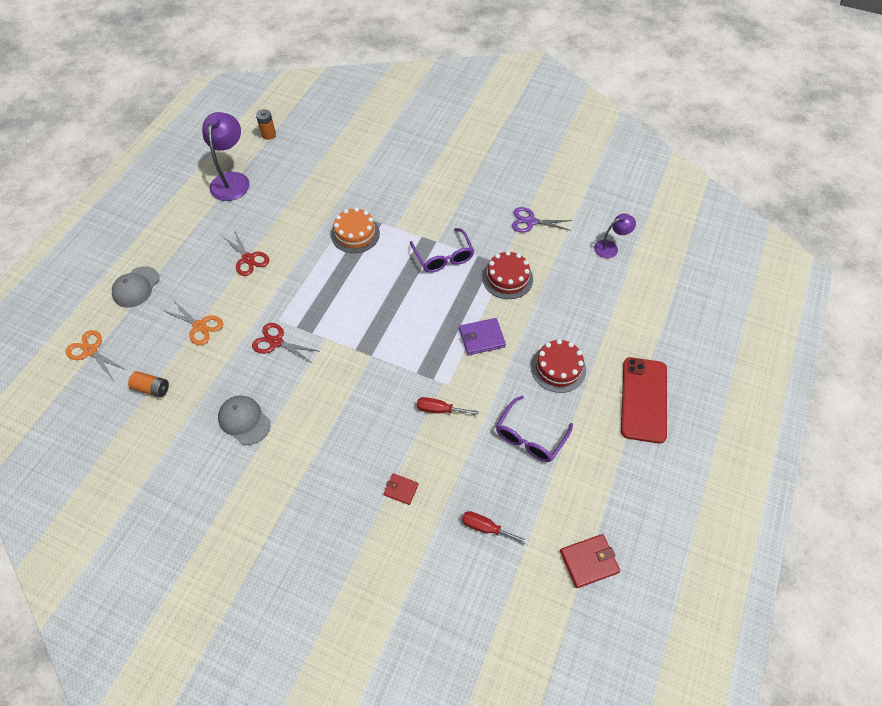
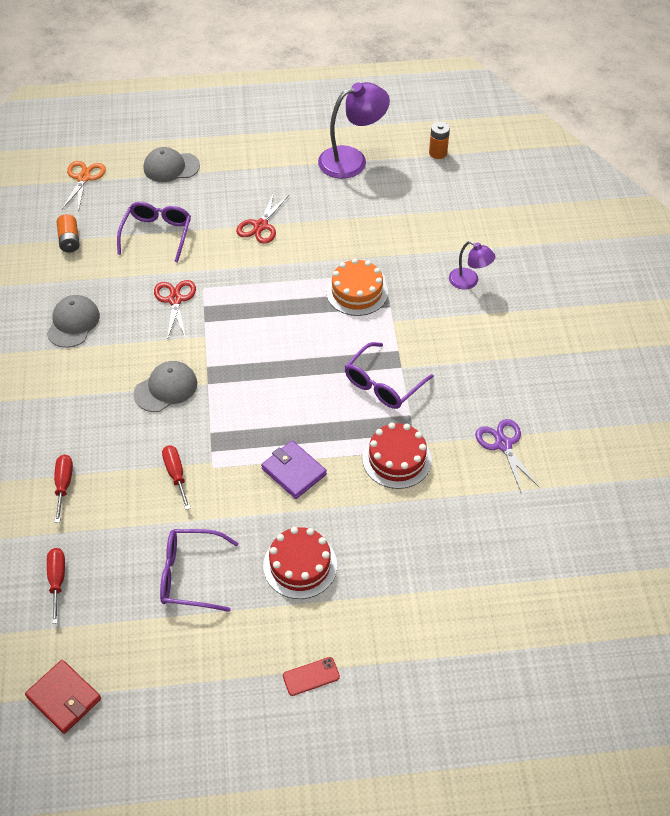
camera: 60 degrees right, 5 degrees down
(199, 326) = (157, 235): orange scissors -> purple glasses
(356, 383) = (166, 388): none -> grey cap
(401, 489) = (64, 485): red wallet -> red screwdriver
(610, 247) = (527, 548): purple lamp -> purple lamp (469, 282)
(643, 399) = (311, 676): red phone -> red phone, size x0.42

